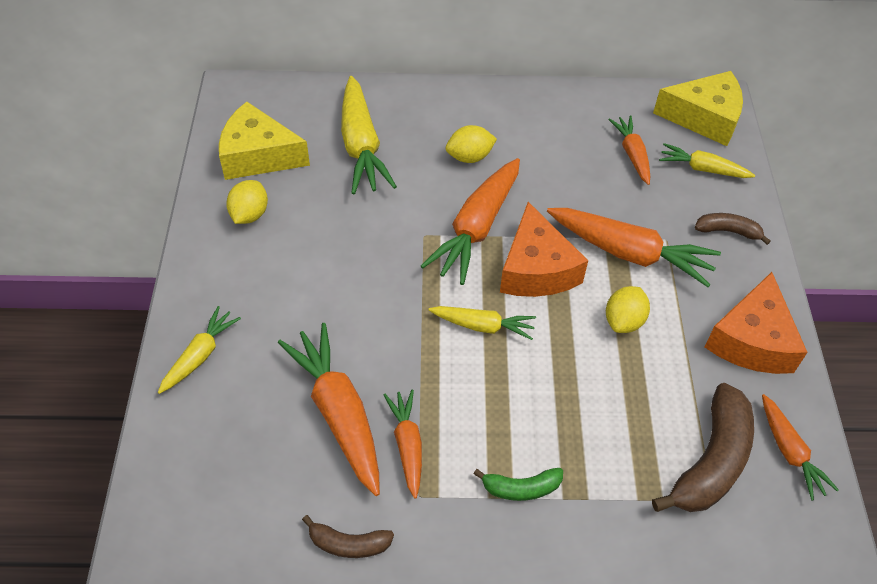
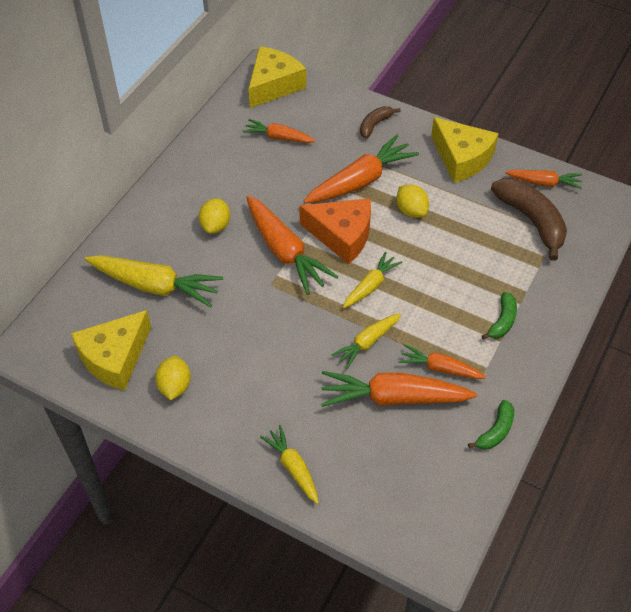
camera: 60 degrees left, 0 degrees up
(249, 214) = (174, 386): yellow lemon -> yellow lemon turned 45 degrees clockwise
(349, 544) = (495, 431): brown banana -> green banana
(703, 169) = (316, 109): yellow carrot -> yellow carrot (367, 342)
(751, 340) = (461, 158): orange cheese -> yellow cheese

